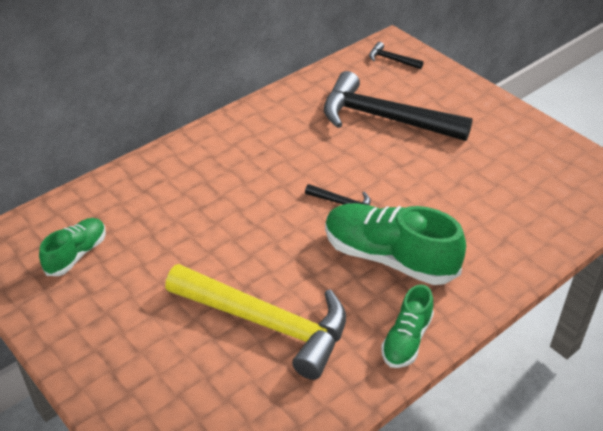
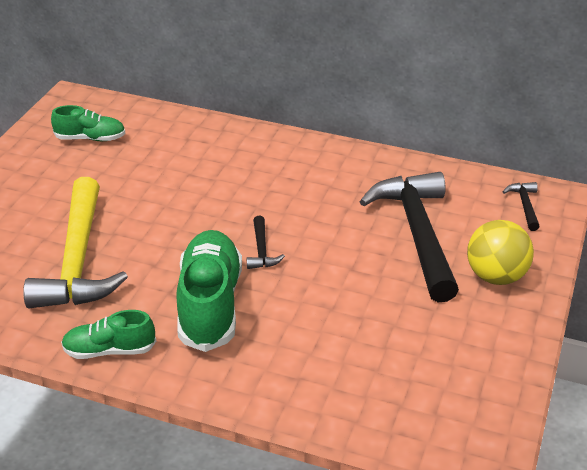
camera: 60 degrees right, 5 degrees down
(456, 104) = (496, 276): none -> yellow ball

